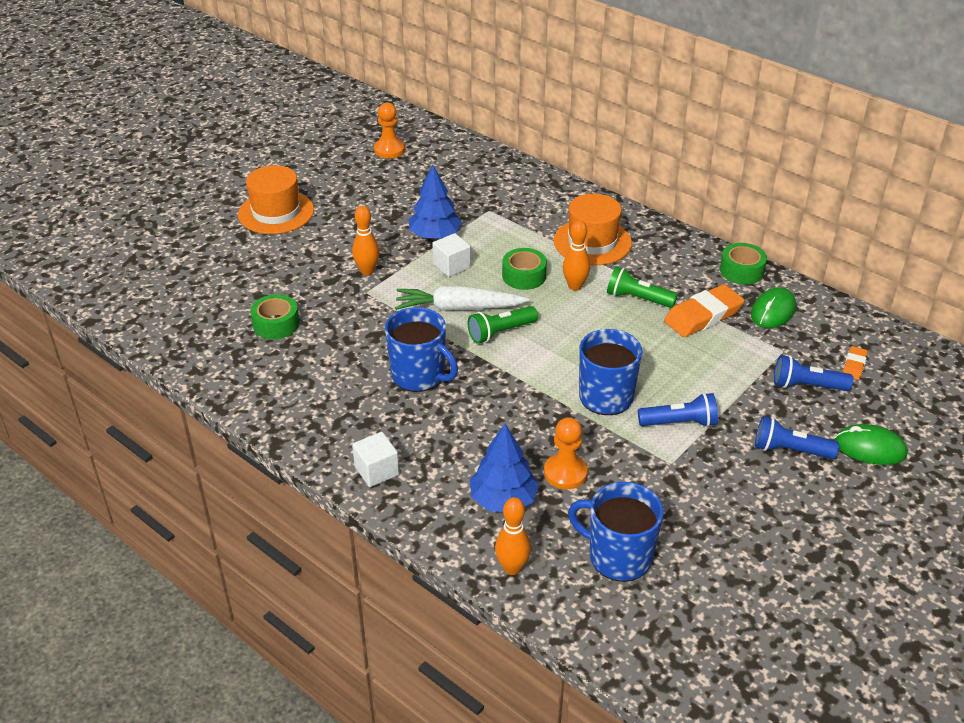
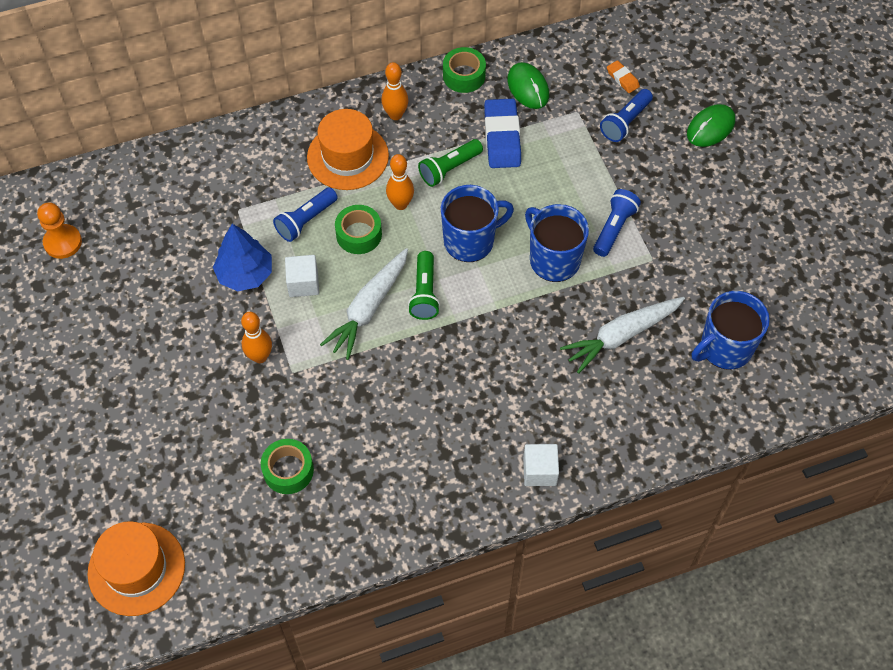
camera: 60 degrees left, 20 degrees up
(276, 212) = (97, 396): orange hat -> orange hat (136, 569)
(419, 375) = (440, 383): blue mug -> blue mug (470, 241)
(503, 499) = (625, 394): blue tree -> none
(512, 568) = (698, 424): orange bowling pin -> orange bowling pin (395, 115)
(565, 473) = (621, 336): orange pawn -> white carrot
(703, 316) = (502, 137): orange eraser -> blue eraser
(790, 450) = (684, 177): blue flashlight -> blue flashlight (305, 221)

